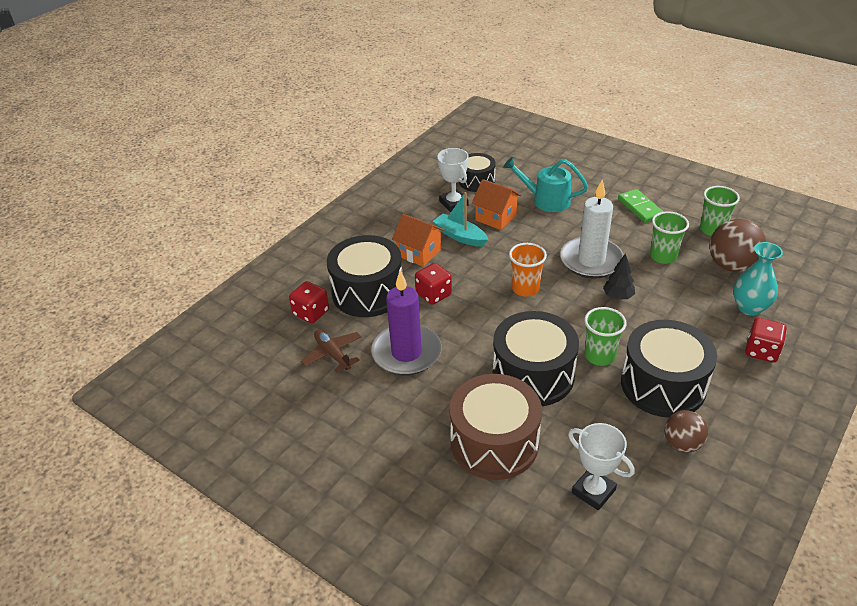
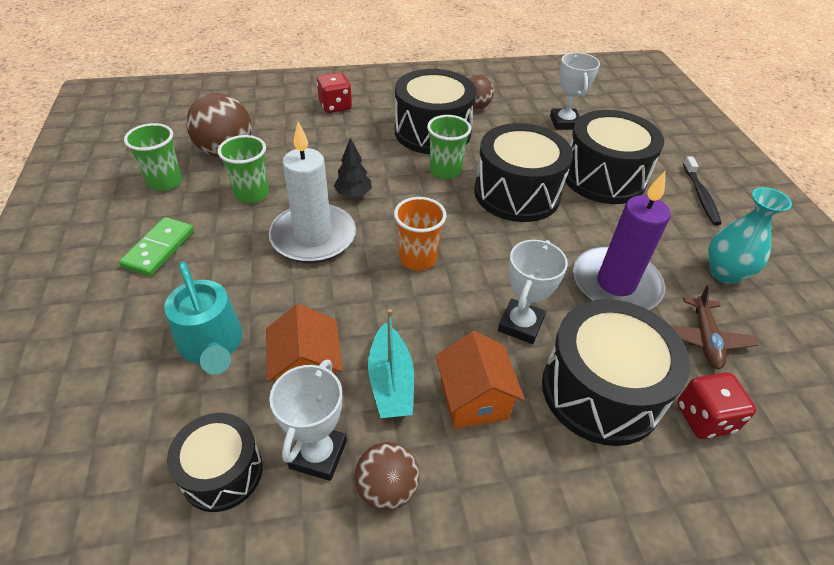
camera: 140 degrees left, 5 degrees up
(406, 485) = (700, 196): none -> black toothbrush
(417, 211) = (387, 488): none -> brown ball
(433, 294) = (520, 325): red dice -> white trophy
(494, 443) = (603, 177): brown drum -> black drum
(749, 307) = (284, 125): turquoise vase -> turquoise vase (725, 273)

